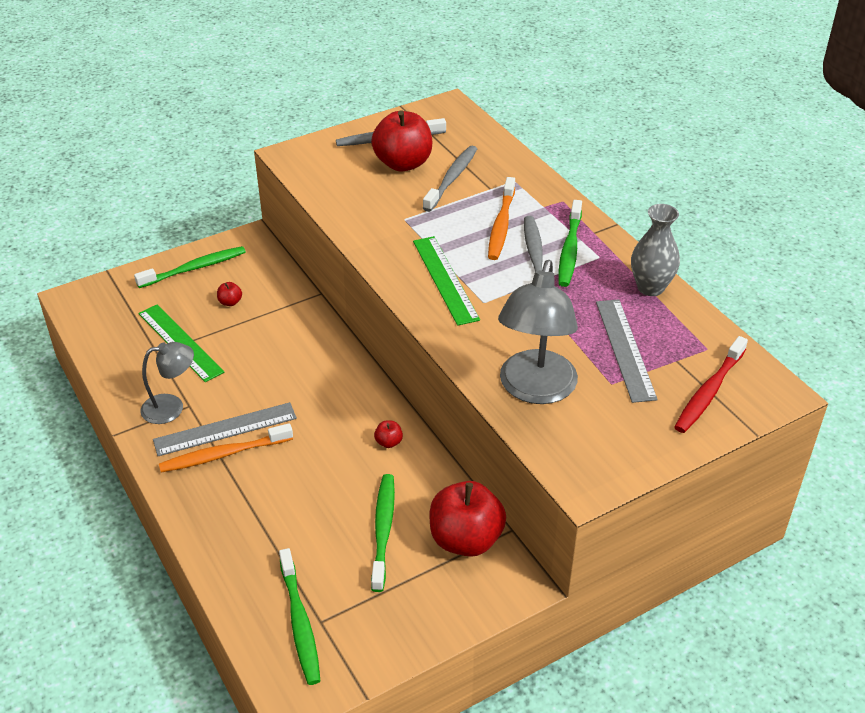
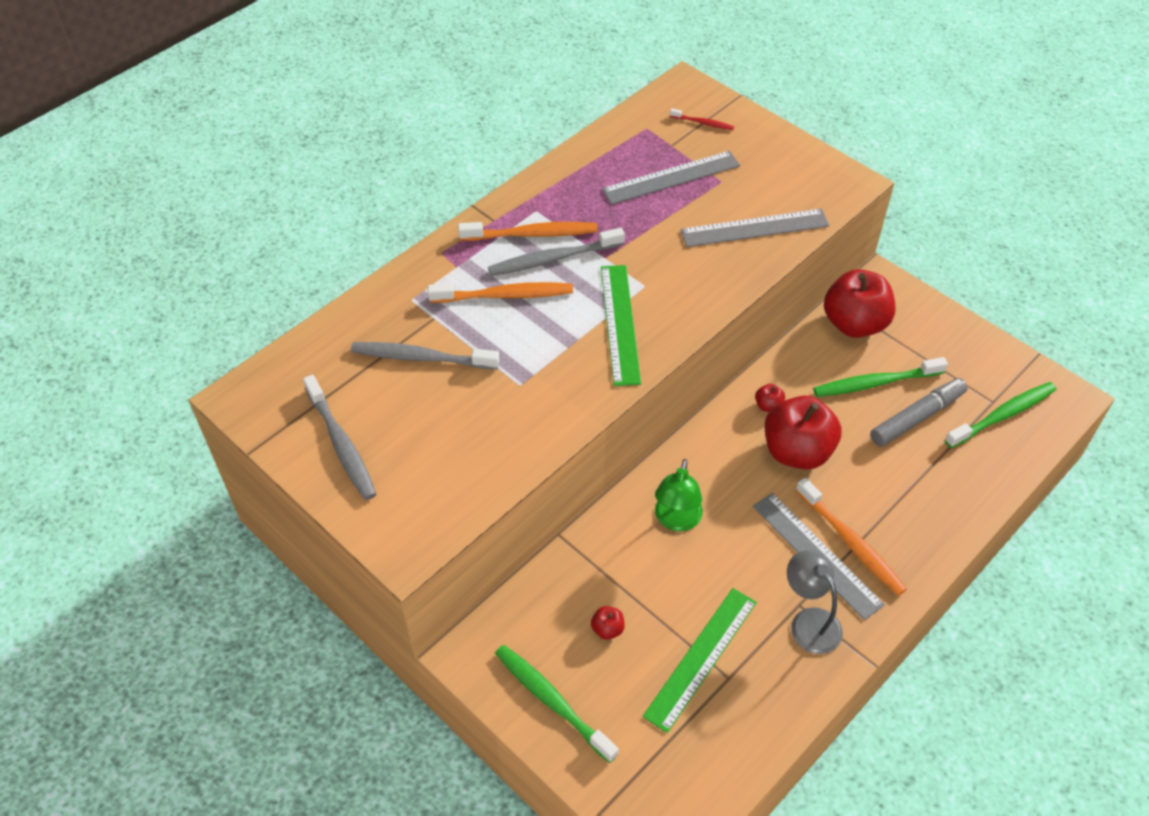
camera: 105 degrees left, 10 degrees up
(300, 356) = (676, 520): none -> green lamp
(328, 548) = (917, 417): none -> grey marker
(403, 163) = (398, 414): red apple -> red apple (797, 451)
(445, 279) = (620, 323): green ruler -> green ruler turned 60 degrees counterclockwise
(535, 390) = (754, 228): grey lamp -> grey ruler
(569, 250) = (532, 234): green toothbrush -> orange toothbrush
(650, 287) = (573, 170): grey vase -> none
(709, 392) = (703, 123): red toothbrush -> red toothbrush, size x0.52

